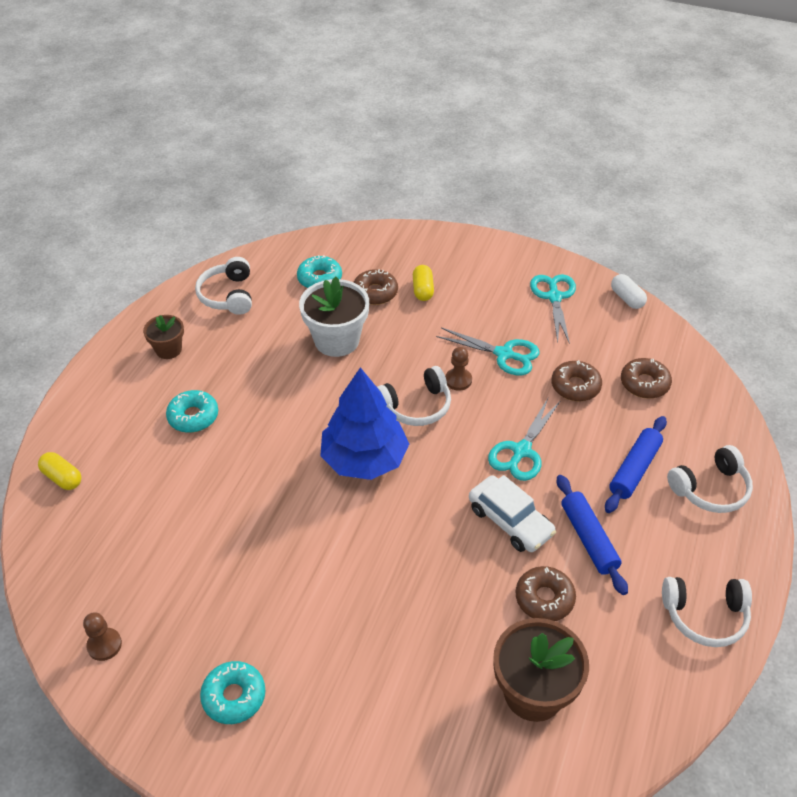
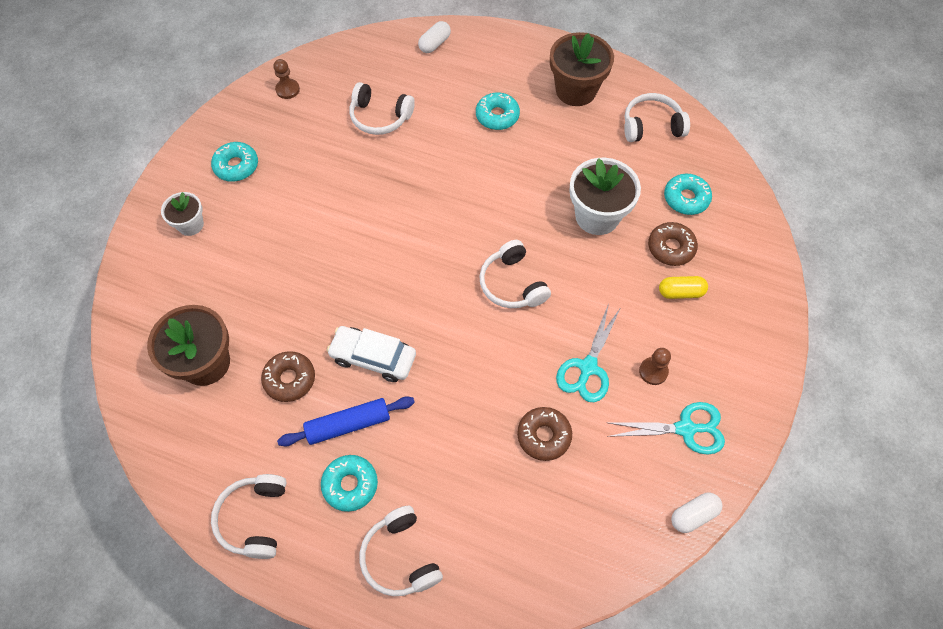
camera: 90 degrees right, 15 degrees up
(62, 478) = (434, 44): yellow capsule -> white capsule
(168, 349) = (576, 90): brown flower pot -> brown flower pot, size x1.75
(175, 531) = (380, 117): none -> white headphones
(330, 744) = (190, 225): none -> white flower pot
(364, 459) = (448, 242): blue tree -> none
(458, 380) = (548, 322): brown pawn -> brown pawn (653, 371)
(510, 521) = (373, 358): white car -> white car turned 60 degrees clockwise
(521, 451) = (455, 374): turquoise scissors -> none
(634, 469) = (429, 481): blue rolling pin -> none
(644, 383) = (551, 512): brown donut -> none
(651, 533) = (350, 485): none -> turquoise donut

